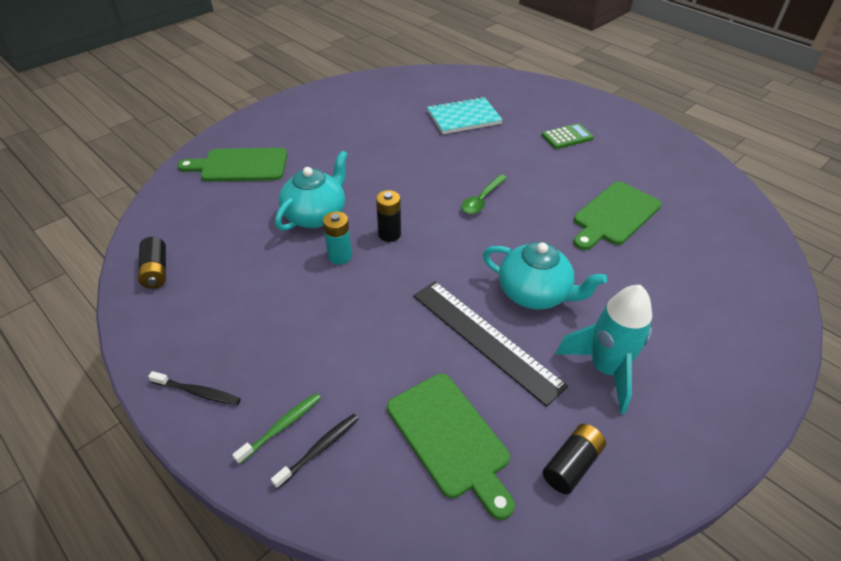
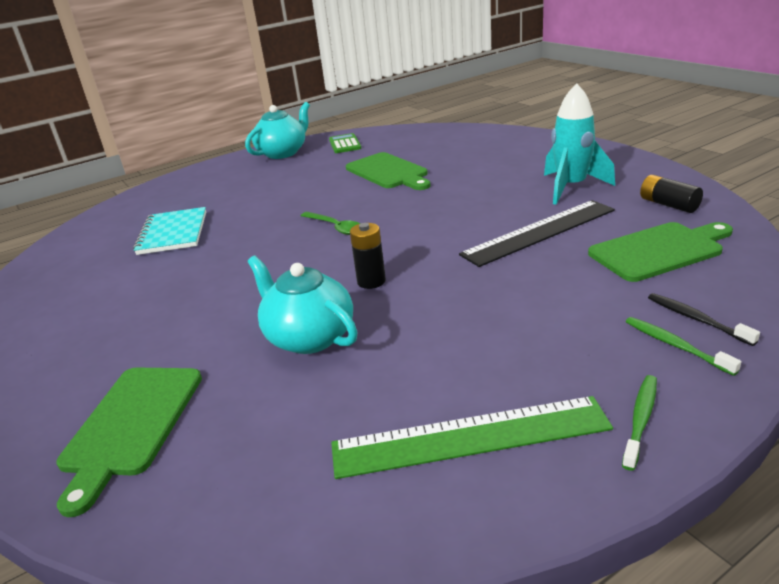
camera: 75 degrees left, 15 degrees down
(156, 271) = (382, 505): black battery -> none
(198, 392) = (640, 420): black toothbrush -> green toothbrush
(201, 303) = (470, 437): none -> green ruler
(340, 256) = (400, 315): turquoise battery -> none
(534, 293) = (482, 209): turquoise teapot -> turquoise teapot (283, 153)
(567, 137) = (258, 183): green calculator -> green calculator (345, 144)

